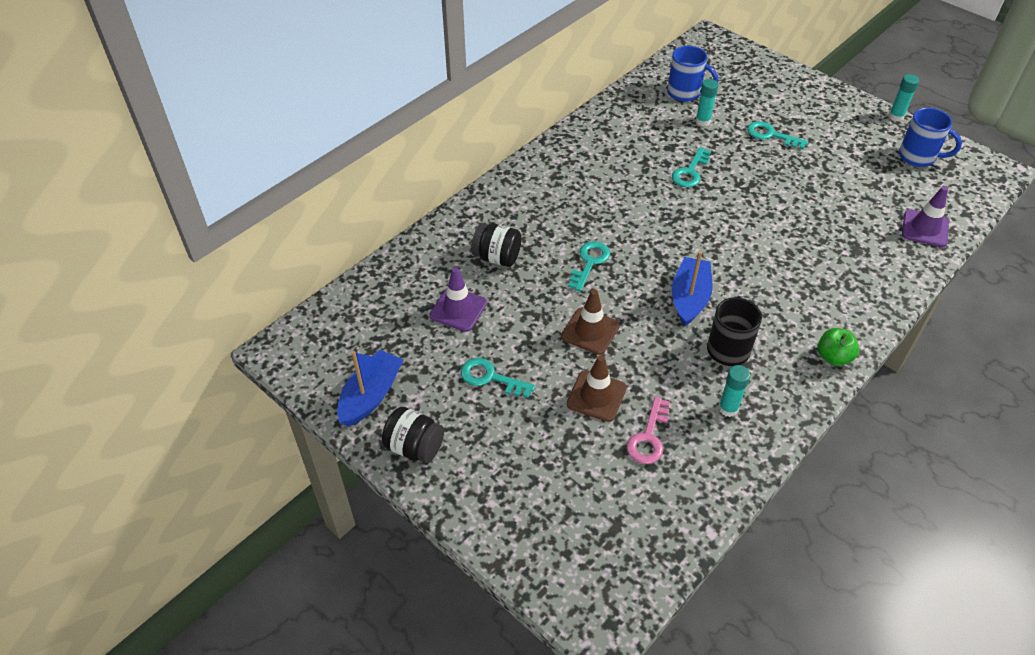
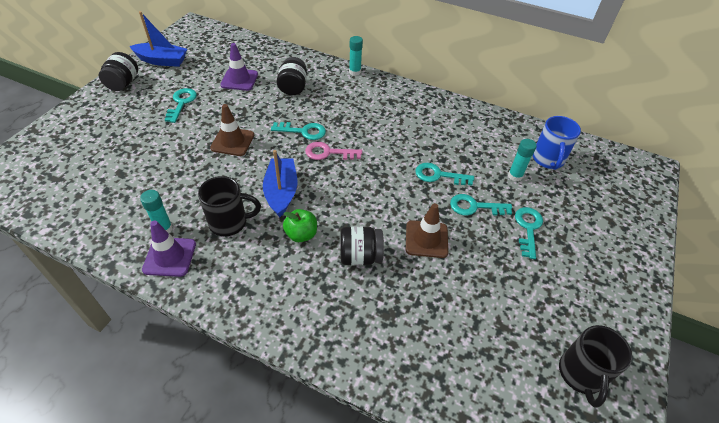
camera: 70 degrees right, 0 degrees up
(596, 396) = (170, 153): brown traffic cone -> brown traffic cone (426, 239)
(648, 437) = (133, 185): pink key -> pink key (328, 153)
(689, 298) = (281, 192): blue boat -> blue boat turned 90 degrees counterclockwise
(738, 160) = (474, 207): none -> turquoise key
(789, 254) = (360, 256): none -> black jar
(833, 357) = (232, 300): green apple -> green apple (301, 234)
(896, 116) = (644, 347): turquoise glue stick -> turquoise glue stick (355, 72)
(918, 157) = (581, 374): blue mug -> black mug
(925, 228) = (451, 384): purple traffic cone -> purple traffic cone (170, 257)

